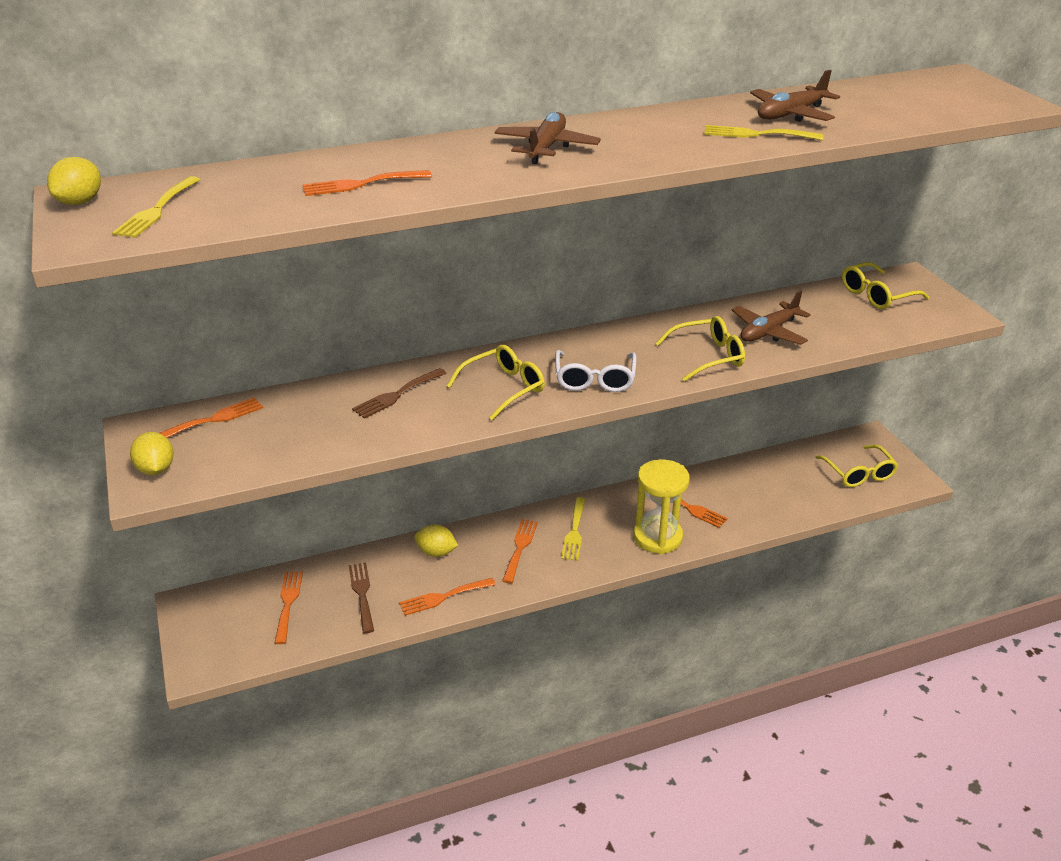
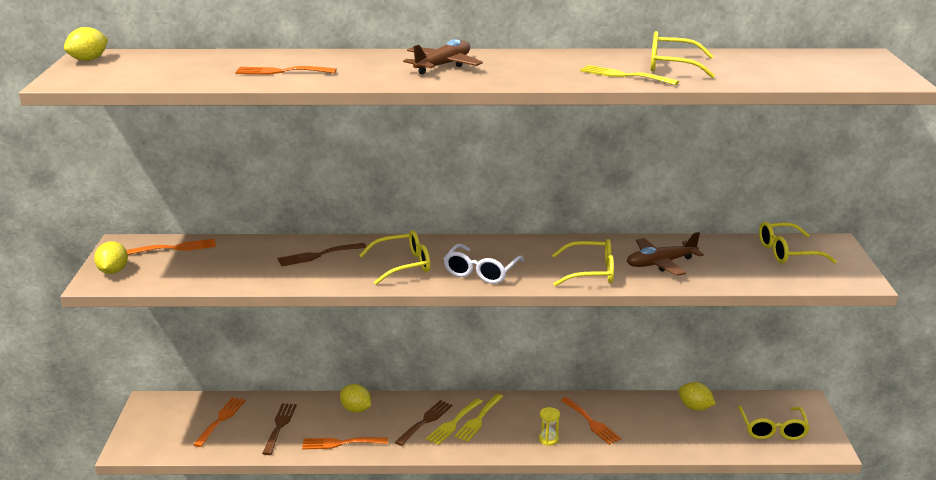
camera: 20 degrees right, 10 degrees down
(156, 210) = (130, 70): yellow fork -> yellow fork (453, 423)
(520, 547) = (425, 421): orange fork -> brown fork
(657, 537) = (548, 439): yellow hourglass -> yellow hourglass, size x0.44
(776, 467) = (695, 407): none -> yellow lemon
(791, 114) = (672, 66): brown plane -> yellow glasses

